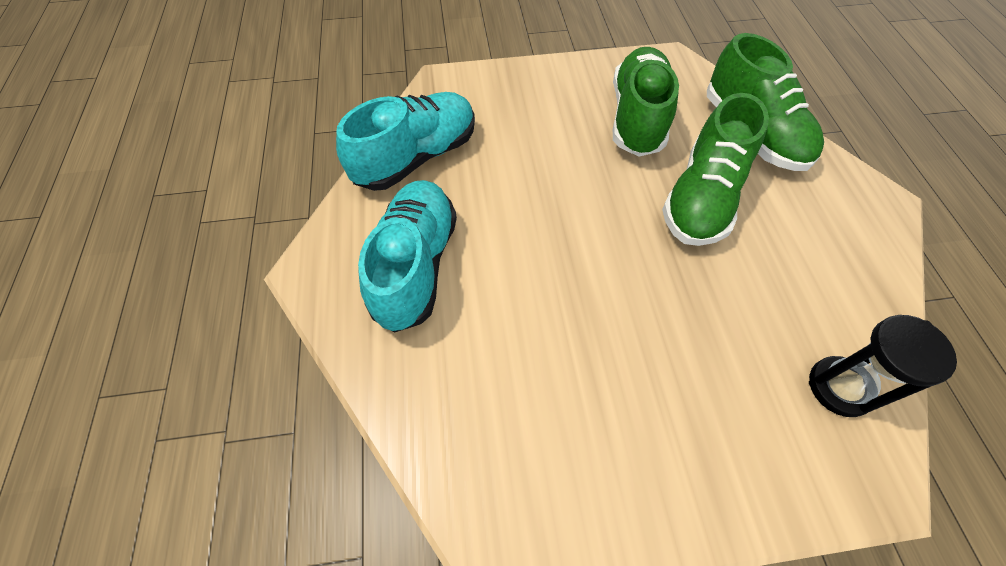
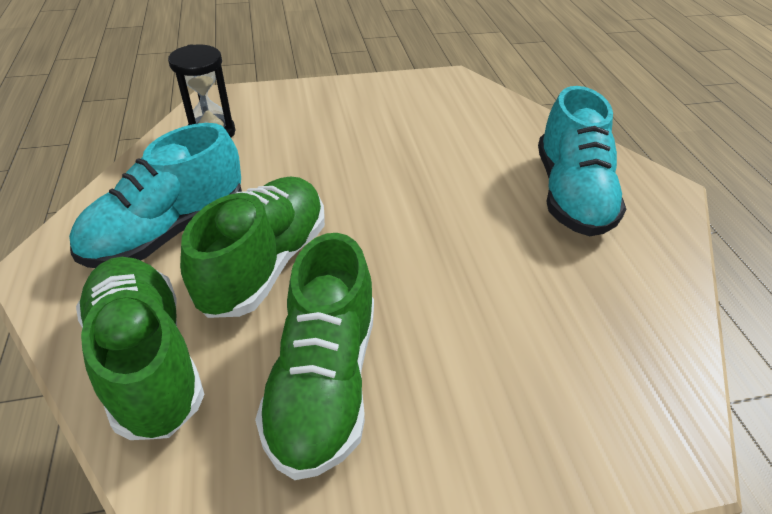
camera: 175 degrees right, 15 degrees down
(416, 157) = (635, 303): turquoise shoe -> turquoise shoe (168, 231)

